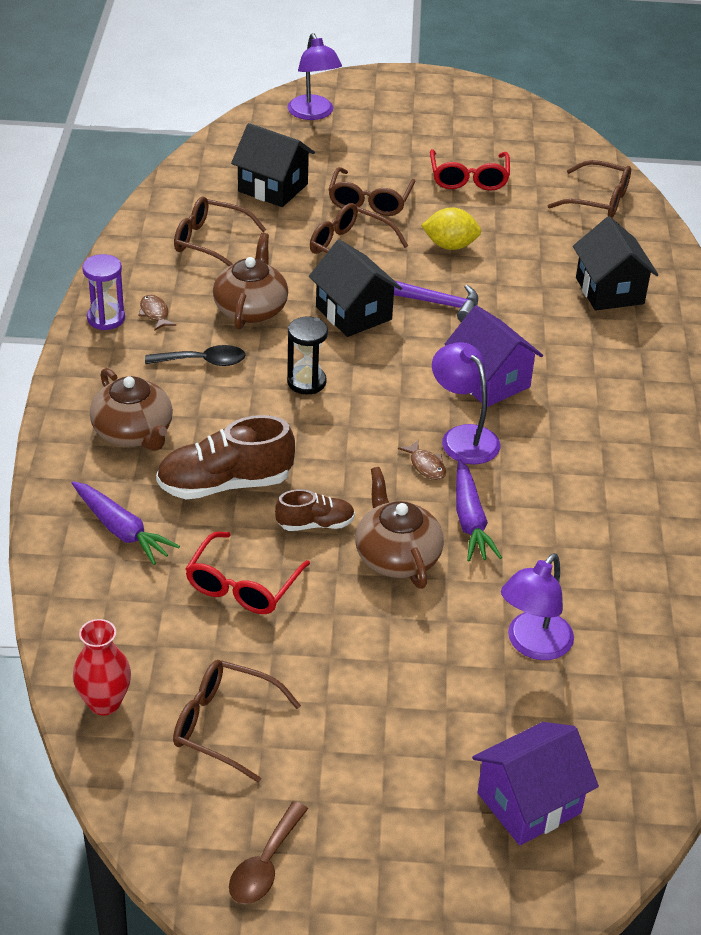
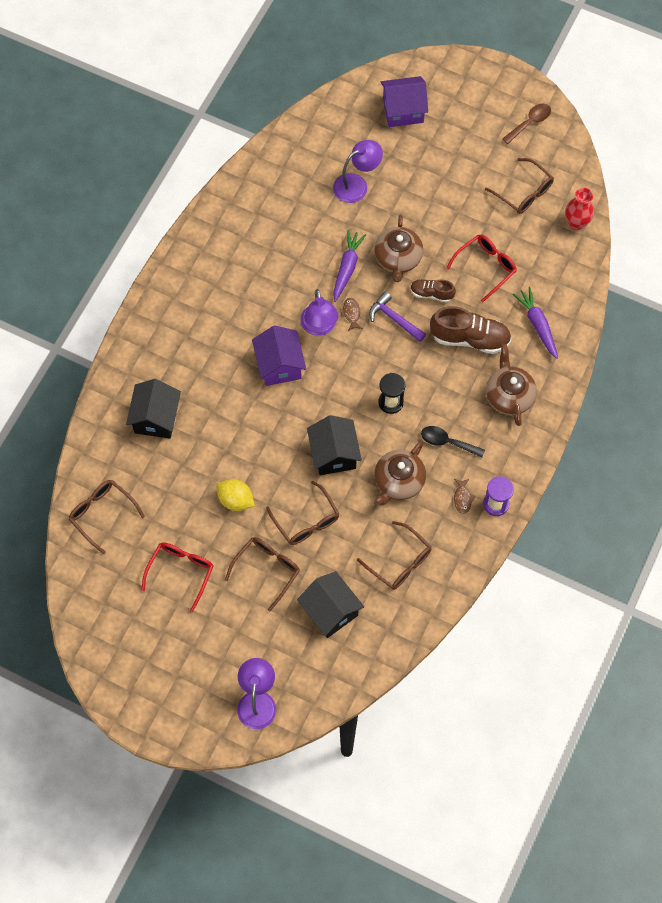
camera: 155 degrees left, 25 degrees up
(439, 303) = (274, 444): purple hammer -> purple hammer (394, 319)

